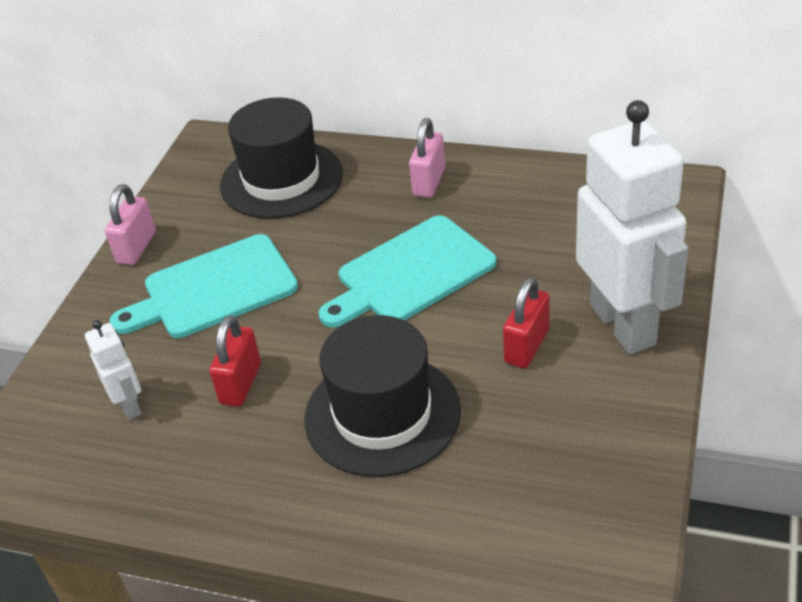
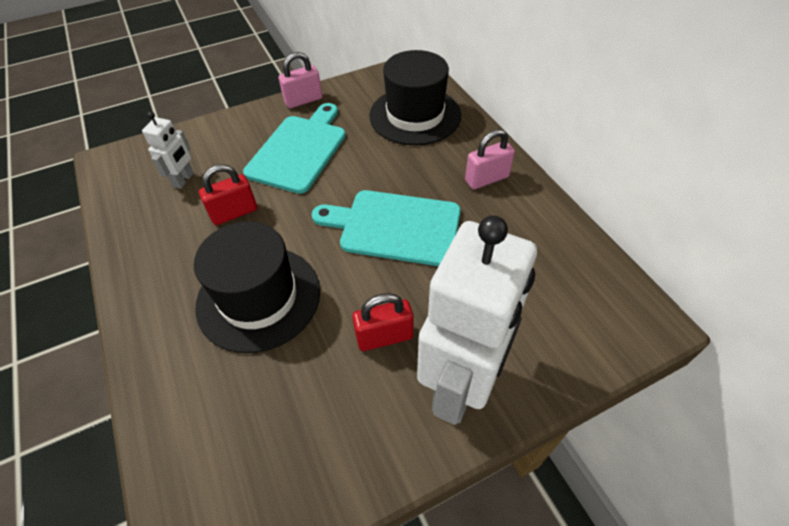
camera: 45 degrees right, 10 degrees up
(213, 289) = (299, 150): turquoise cutting board -> turquoise cutting board turned 90 degrees clockwise

